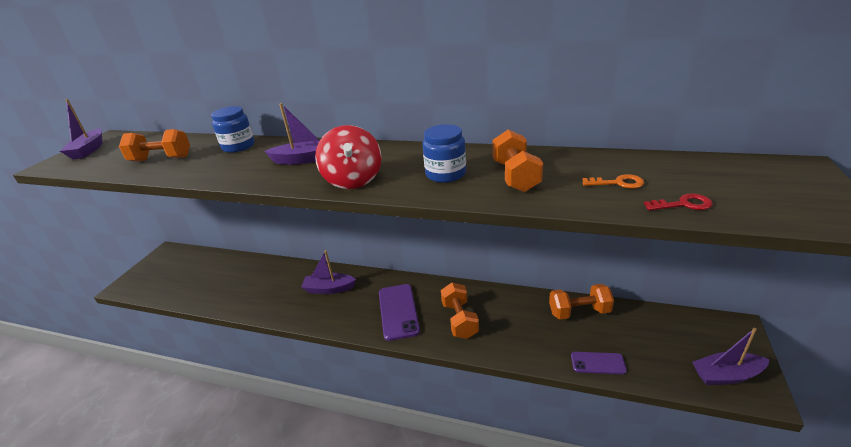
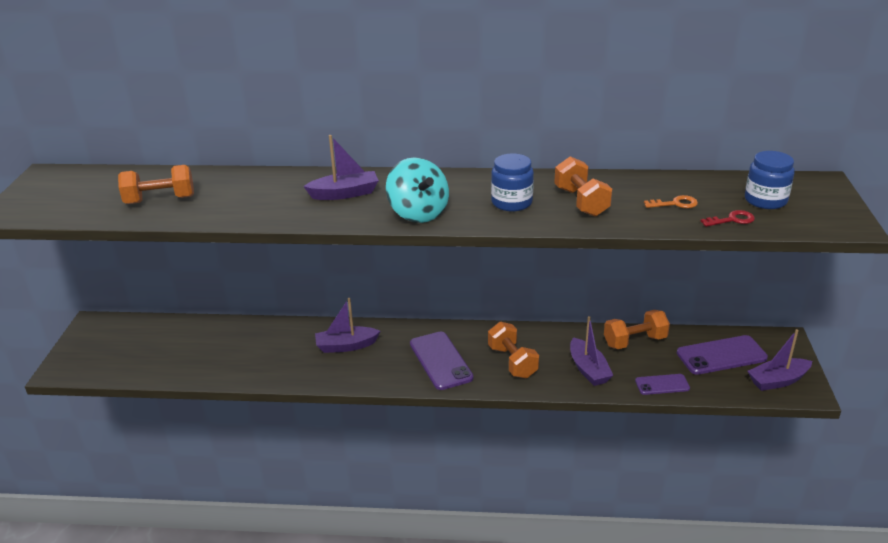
camera: 15 degrees left, 0 degrees up
(89, 150) = (39, 192): purple boat -> purple boat (588, 369)
(238, 146) = (248, 180): blue jar -> blue jar (765, 200)
(353, 180) = (418, 213): red spinning top -> turquoise spinning top
(665, 337) = (721, 355): none -> purple phone

